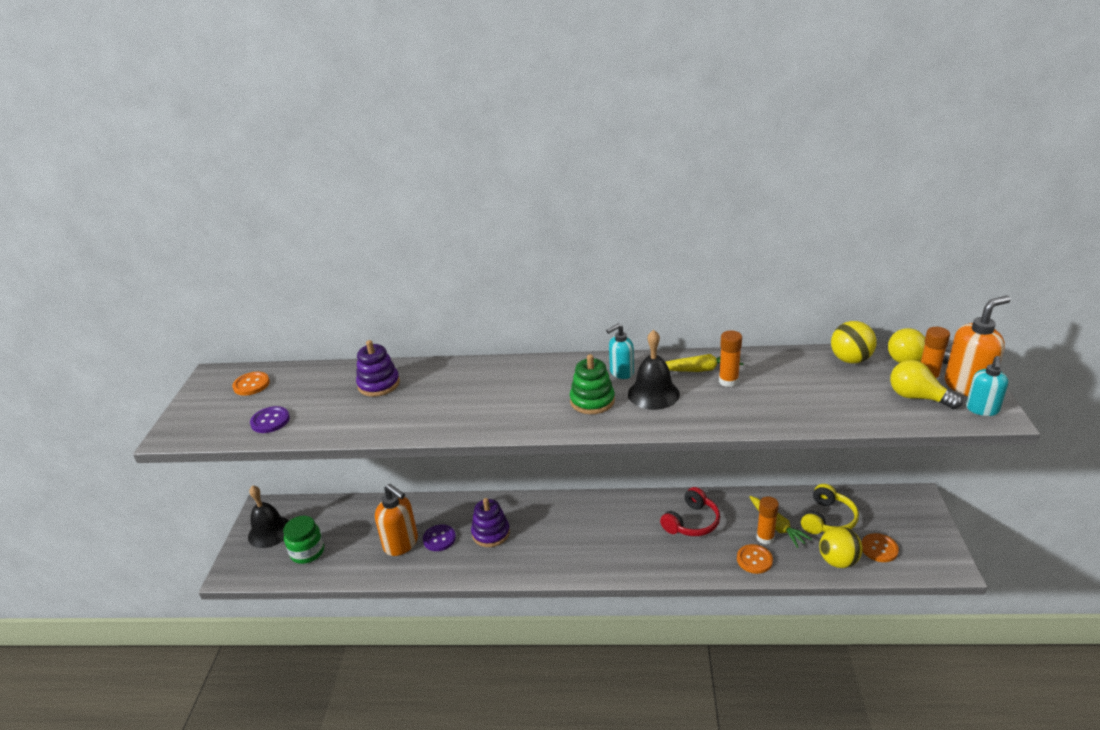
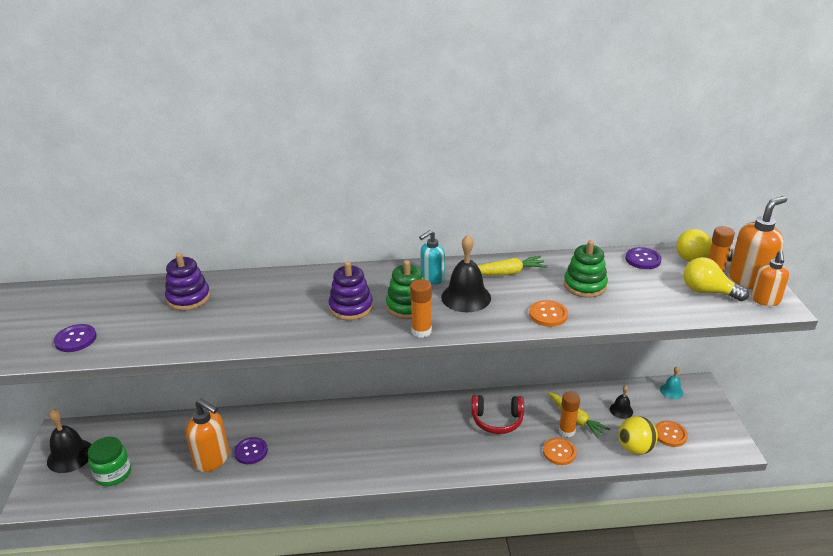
camera: 10 degrees left, 0 degrees up
(251, 385) = (50, 303): orange button -> orange button (548, 314)
(491, 533) = (303, 443): purple stacking toy -> purple stacking toy (351, 307)
(692, 522) = (497, 420): red headphones -> red headphones turned 60 degrees clockwise
(728, 381) = (535, 283): orange glue stick -> orange glue stick (421, 331)
(781, 386) = (585, 285): none -> green stacking toy
(827, 519) = (621, 410): yellow headphones -> black bell
(850, 359) = (643, 259): yellow ball -> purple button
(887, 502) = (671, 391): none -> turquoise bell
(982, 409) = (765, 300): turquoise soap dispenser -> orange soap dispenser

